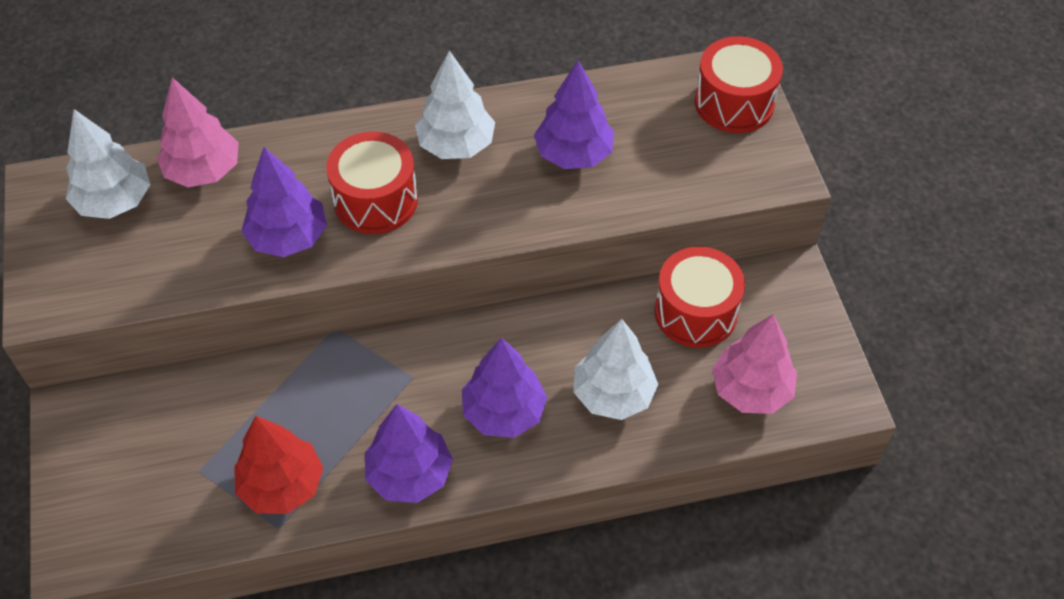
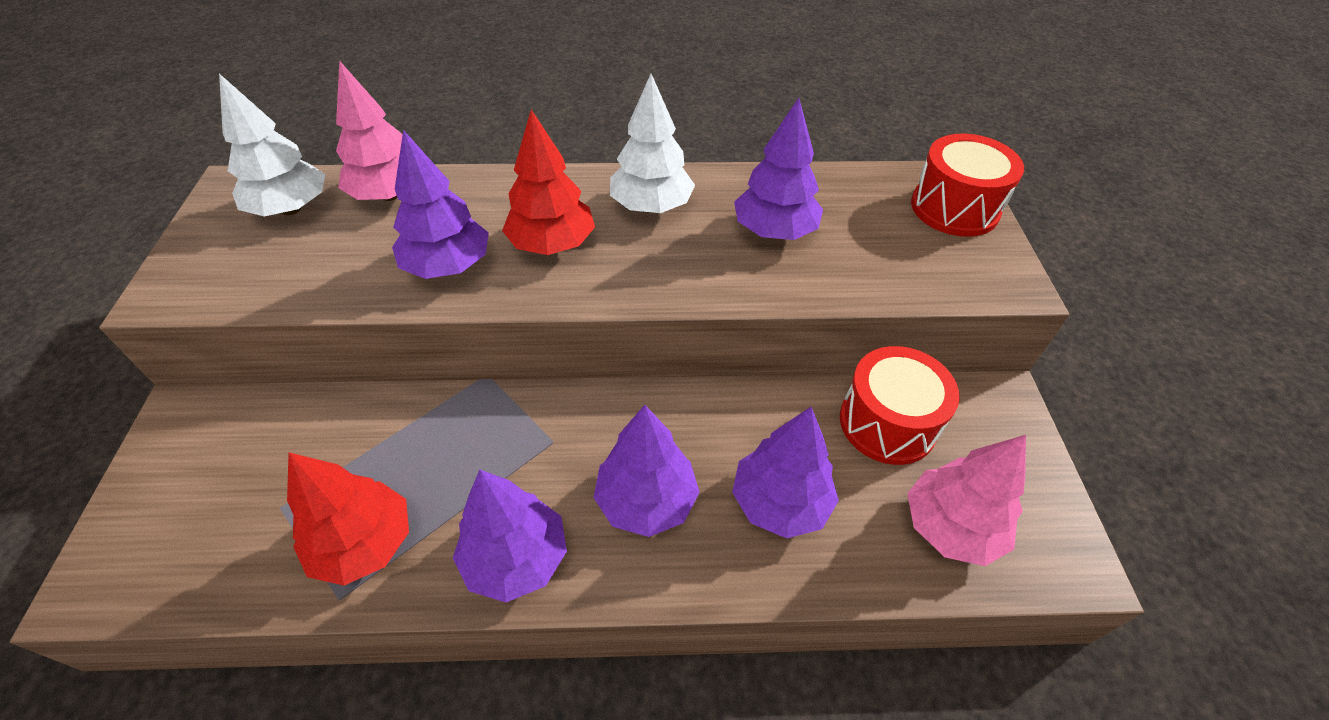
camera: 10 degrees right, 5 degrees down
(375, 200) = (552, 244): red drum -> red tree
(613, 394) = (780, 502): white tree -> purple tree

